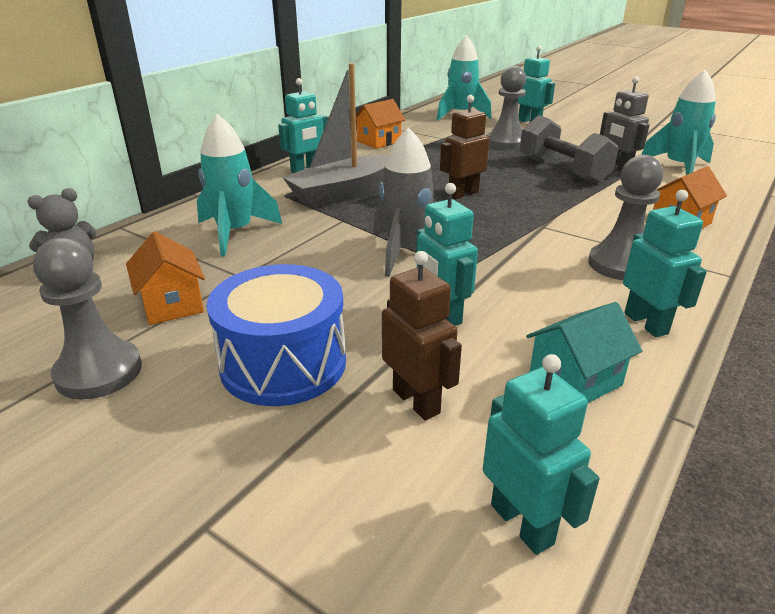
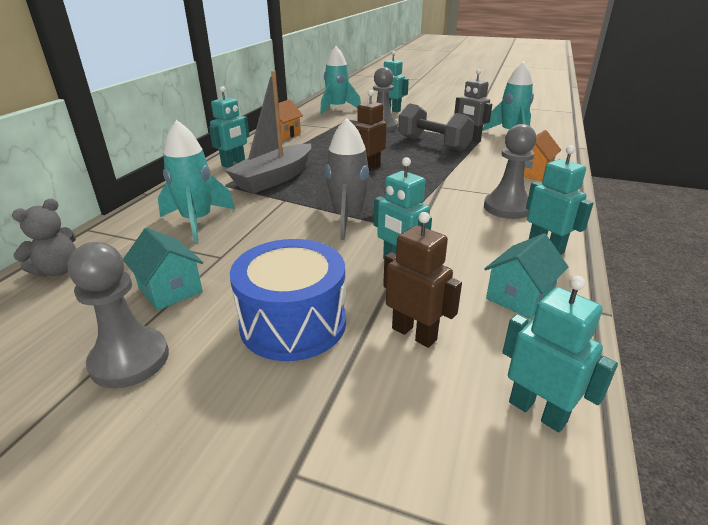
camera: 15 degrees left, 0 degrees up
(172, 304) = (170, 289): orange house -> turquoise house

